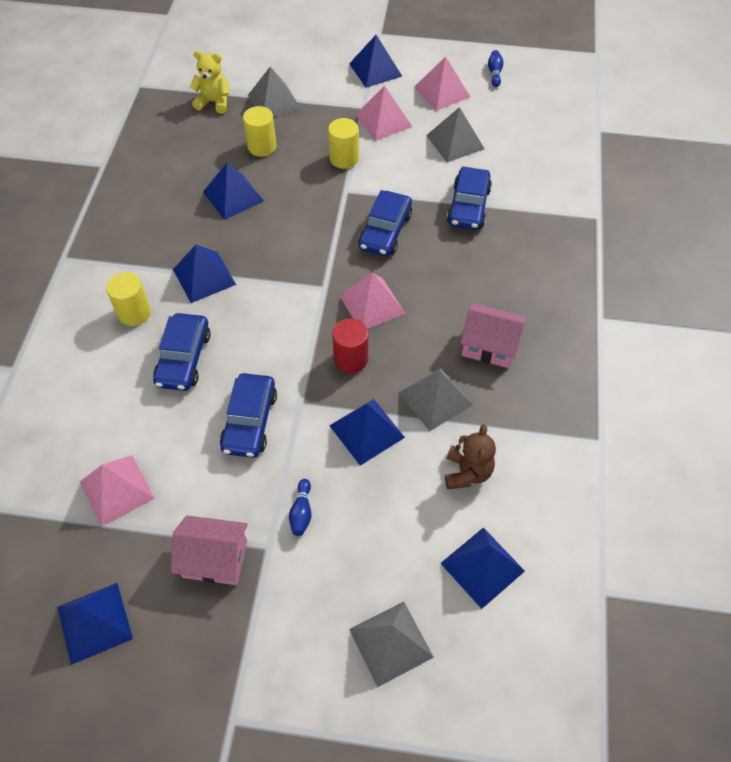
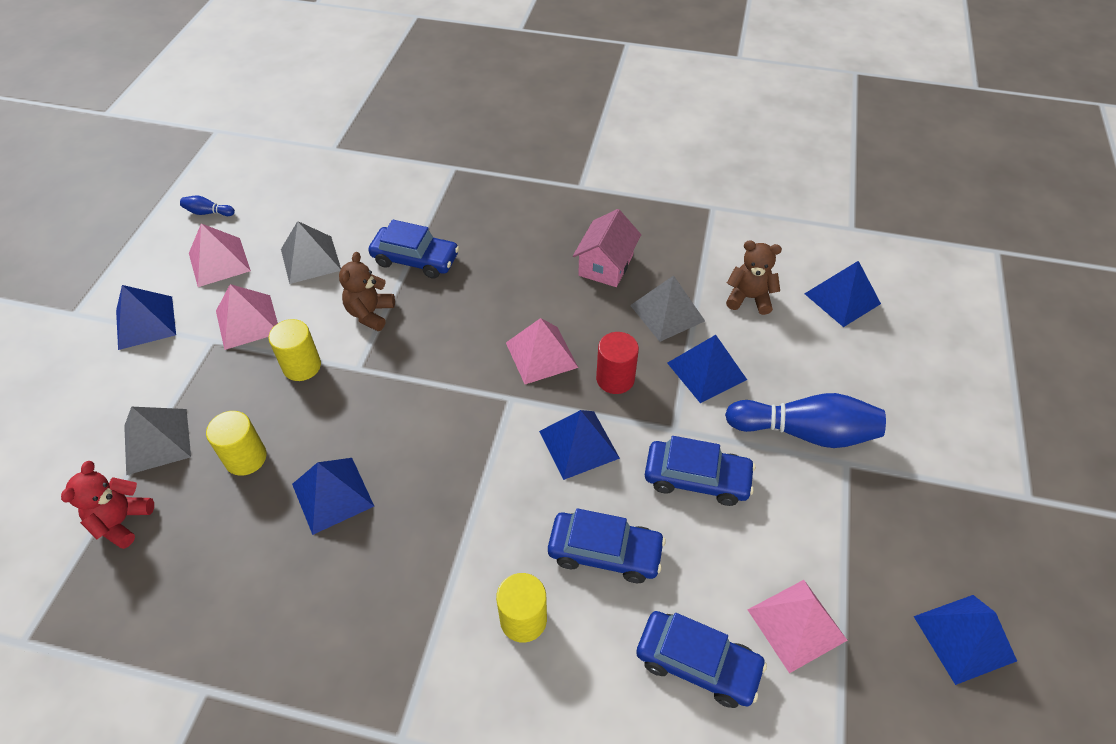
camera: 85 degrees left, 5 degrees down
(204, 277) = (472, 530): blue pyramid -> blue pyramid (579, 444)
(214, 102) = (122, 521): yellow teddy bear -> red teddy bear
(215, 559) = (869, 514): pink house -> none
(301, 512) = (805, 432): blue bowling pin -> blue bowling pin, size x2.30
(385, 231) = (435, 334): blue car -> blue car (697, 663)
(391, 643) = (925, 369): grey pyramid -> none
(402, 188) = (370, 313): none -> brown teddy bear

